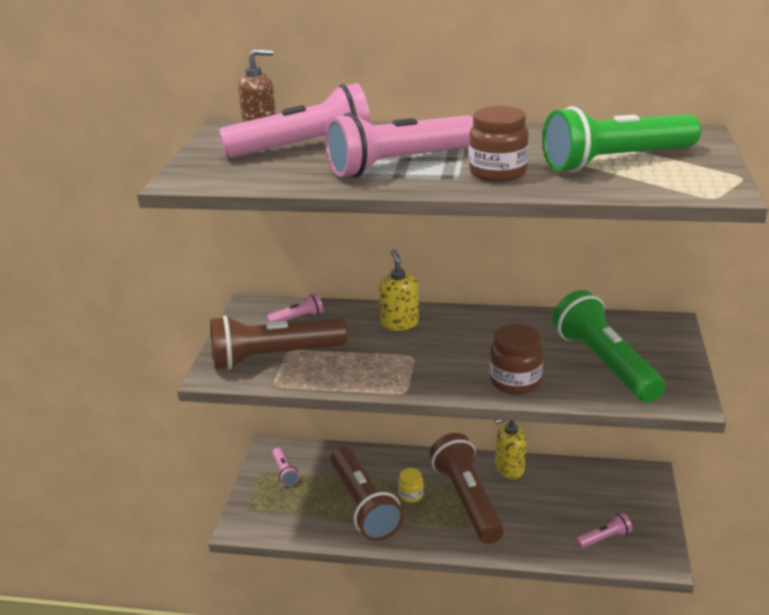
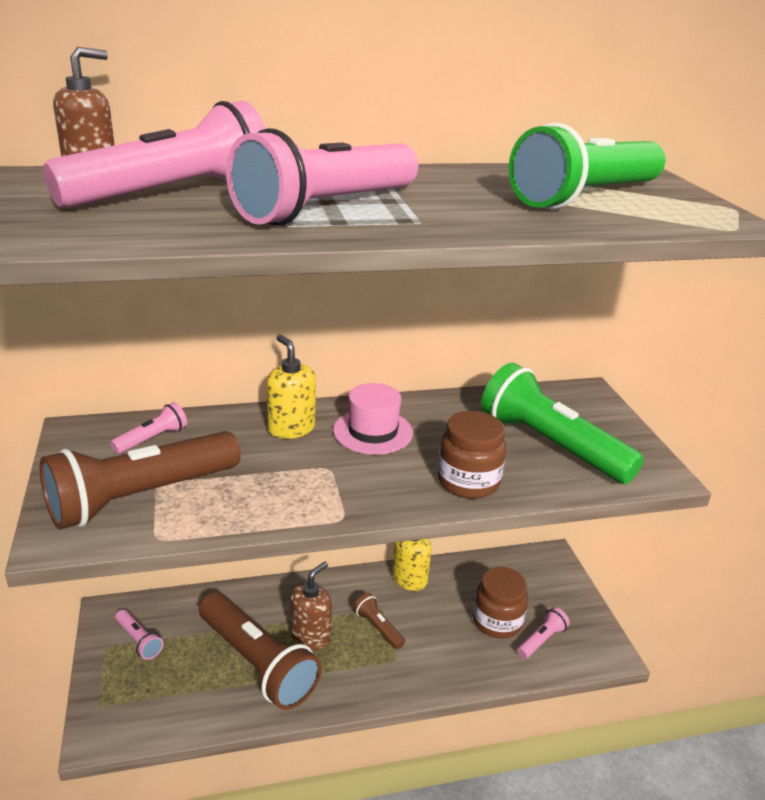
camera: 25 degrees left, 0 degrees up
(411, 495) = (311, 636): yellow jar -> brown soap dispenser
(461, 333) = (373, 431): none -> pink hat
(467, 500) = (378, 627): brown flashlight -> brown flashlight, size x0.44
(497, 173) = (464, 214): brown jar -> brown jar (497, 621)

